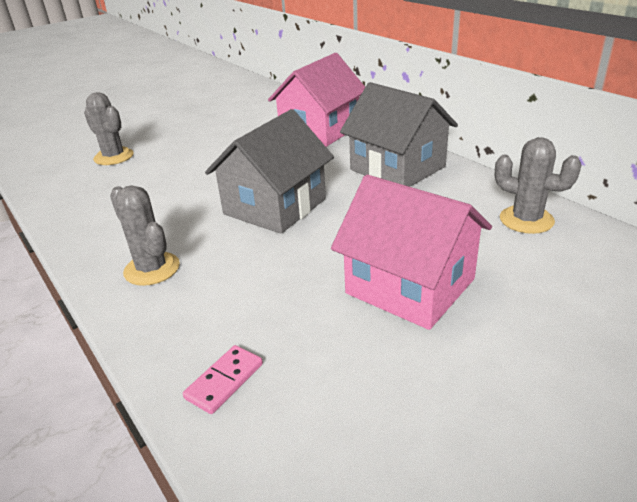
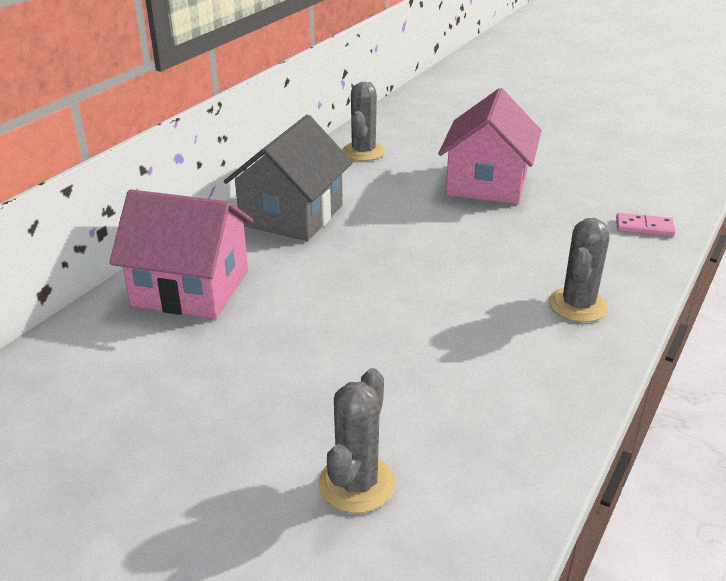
camera: 115 degrees left, 0 degrees up
(275, 206) = (416, 268): grey house -> none

